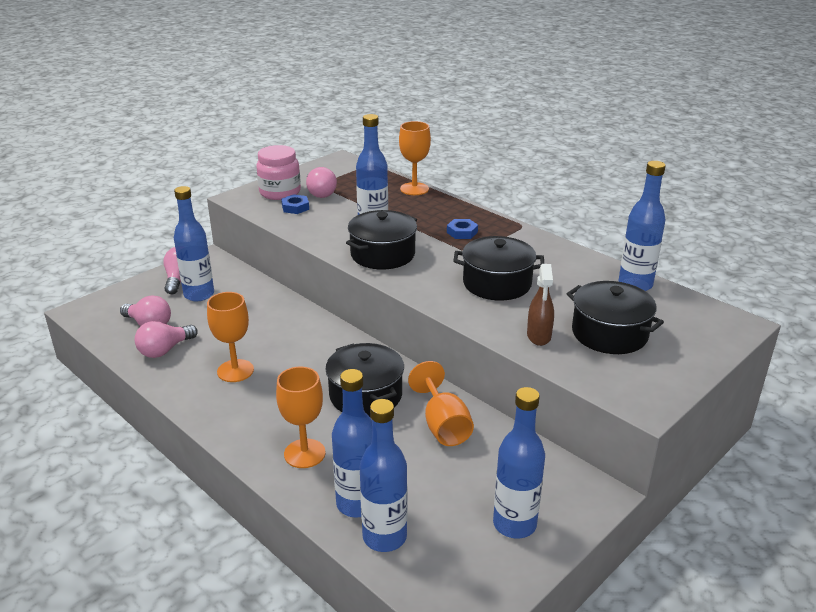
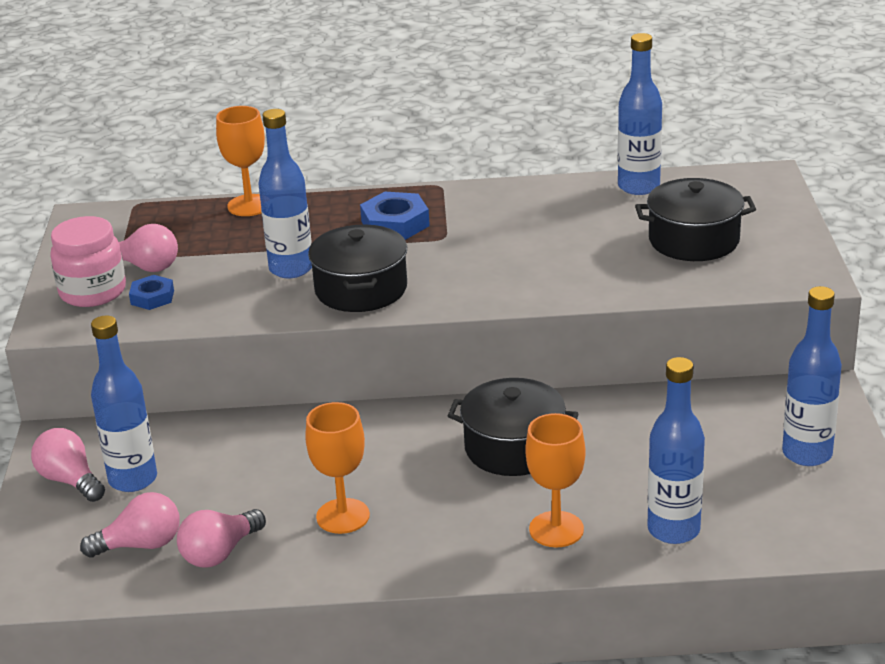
camera: 45 degrees left, 0 degrees up
(165, 350) = (220, 553): pink light bulb -> pink light bulb turned 45 degrees clockwise
(384, 537) = (737, 534): blue bottle -> none
(443, 425) = (625, 424): orange goblet -> none
(462, 232) = (395, 223): blue nut -> blue nut, size x1.60
(497, 283) = (525, 253): black pot -> none
(539, 336) = (646, 276): brown spray bottle -> none

